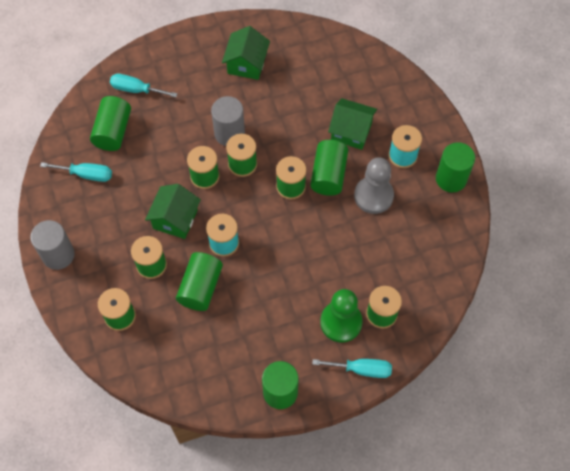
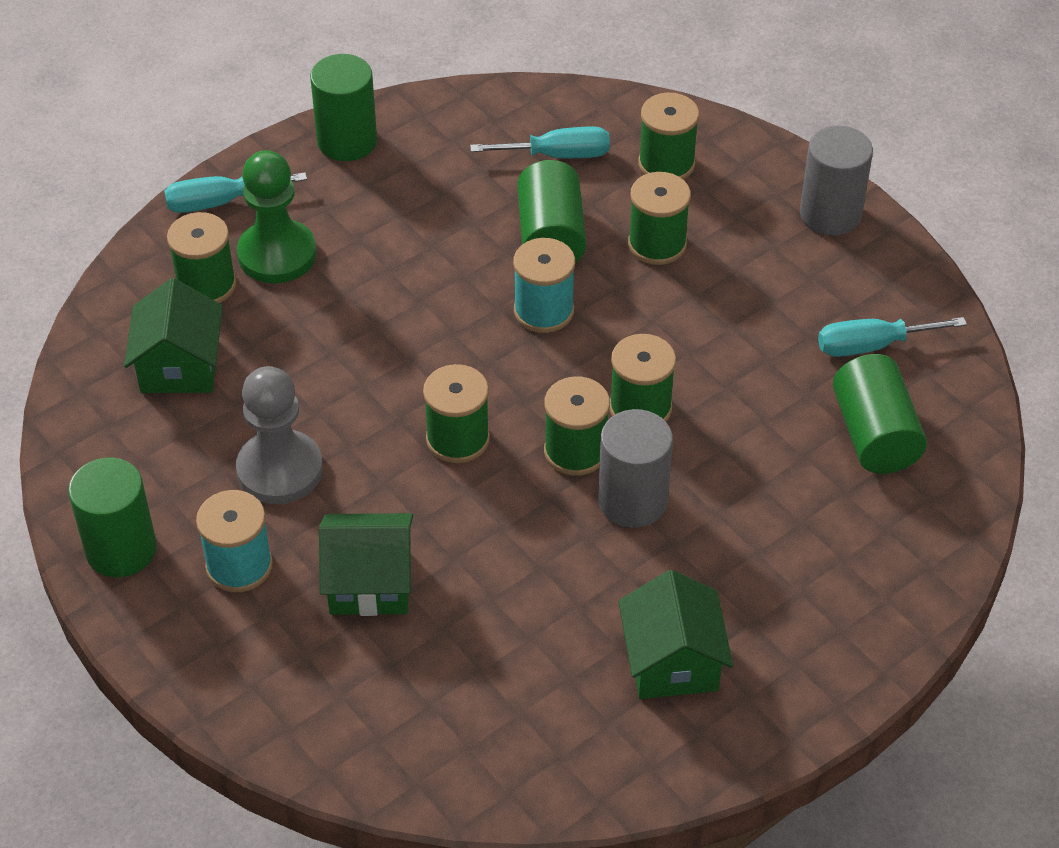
camera: 160 degrees right, 15 degrees down
(136, 90) = (883, 529): turquoise screwdriver -> turquoise screwdriver (558, 155)
(175, 219) = (656, 322): green house -> green house (179, 366)
(328, 175) = (387, 482): green cylinder -> none

